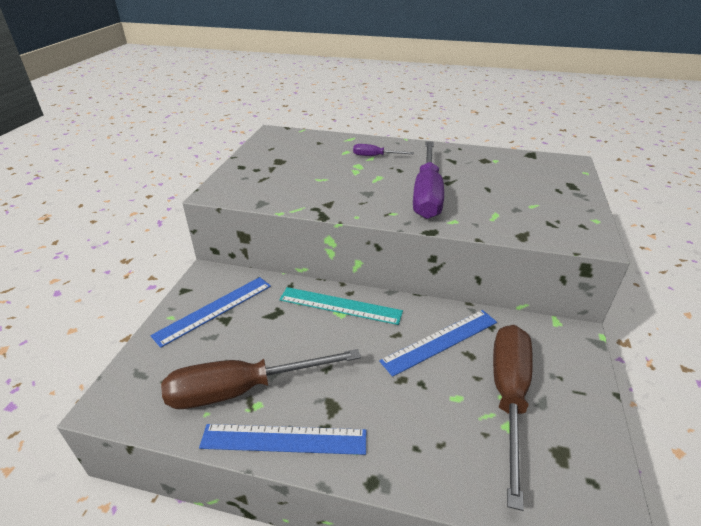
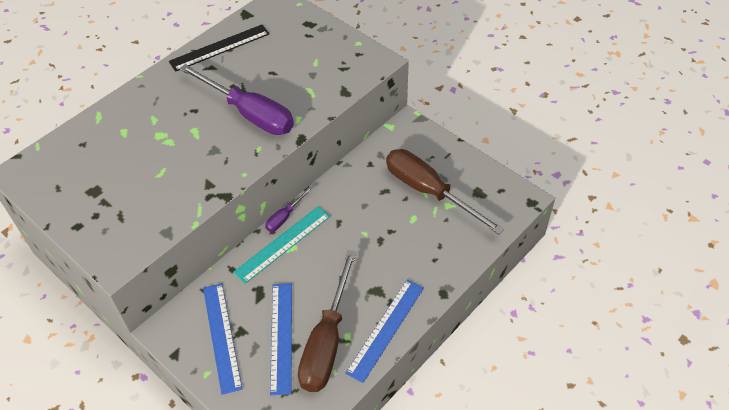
camera: 60 degrees left, 15 degrees up
(375, 156) = (153, 114): purple screwdriver -> purple screwdriver (284, 217)
(440, 341) = (362, 200): blue ruler -> blue ruler (281, 337)
(478, 157) = (220, 48): none -> black ruler

